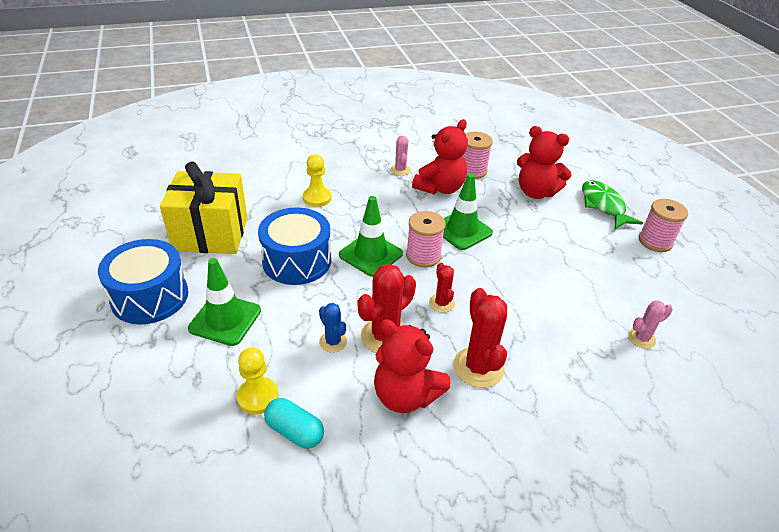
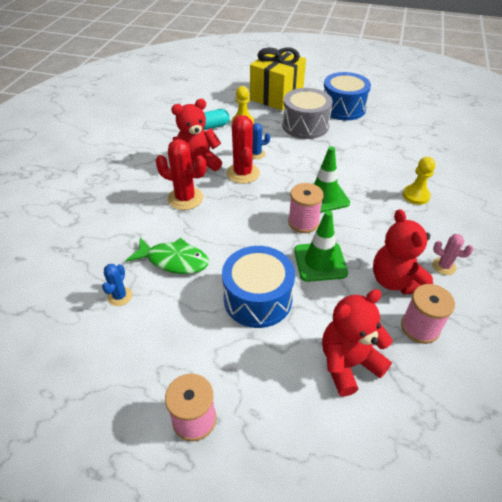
camera: 125 degrees right, 5 degrees up
(211, 234) = (392, 138): yellow gift -> yellow gift (276, 96)
(225, 319) = (305, 125): green traffic cone -> grey drum
(297, 261) = (340, 163): blue drum -> blue drum (258, 299)
(441, 303) = (248, 208): red cactus -> none
(603, 206) = (285, 420): green fish -> green fish (174, 260)
(641, 338) = (120, 296): pink cactus -> blue cactus

